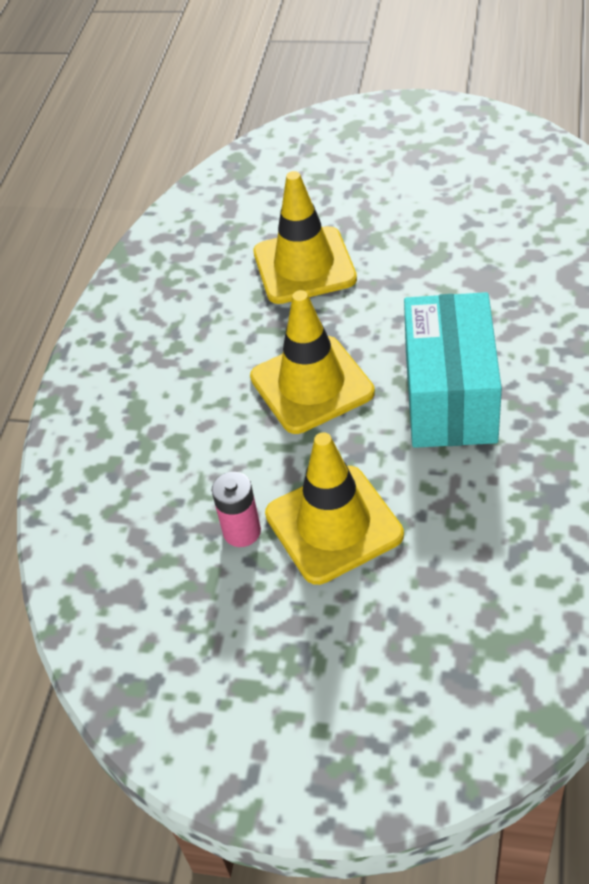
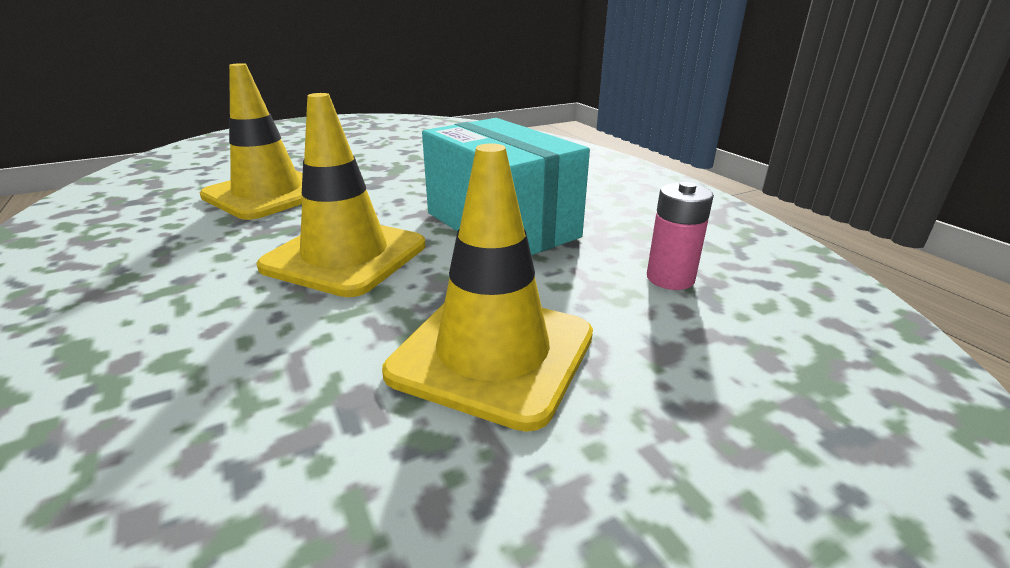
camera: 45 degrees left, 20 degrees down
(242, 531) = (362, 418): pink battery -> pink battery (670, 278)

